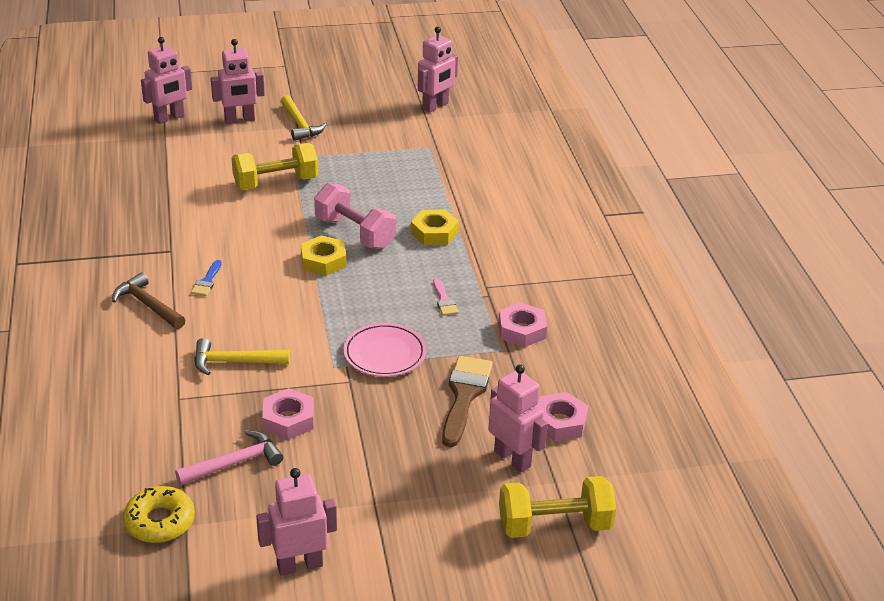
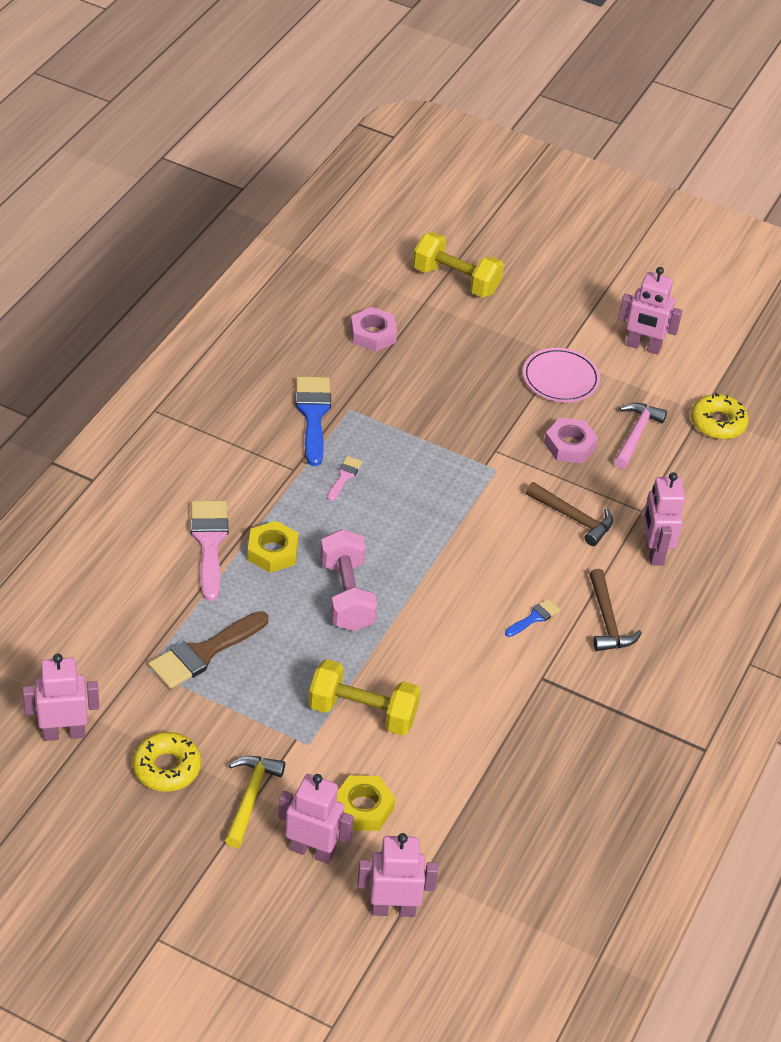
camera: 145 degrees left, 10 degrees up
(234, 362) = (573, 518): yellow hammer -> brown hammer
(235, 463) = (636, 435): pink hammer -> pink hammer turned 105 degrees clockwise
(323, 261) = (407, 579): yellow nut -> yellow nut (363, 808)
(361, 116) = (167, 768): none -> yellow donut
(384, 354) = (444, 457): pink plate -> pink plate (560, 378)
(464, 395) = (419, 390): brown brush -> brown brush (203, 653)
(481, 218) = (209, 543): none -> pink brush
(512, 458) = (435, 331): pink robot -> pink robot (654, 552)
(522, 330) = (313, 414): pink nut -> blue brush

